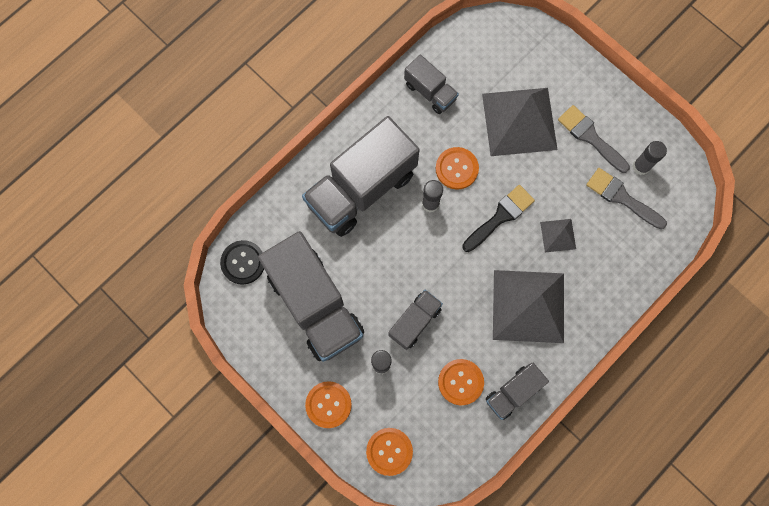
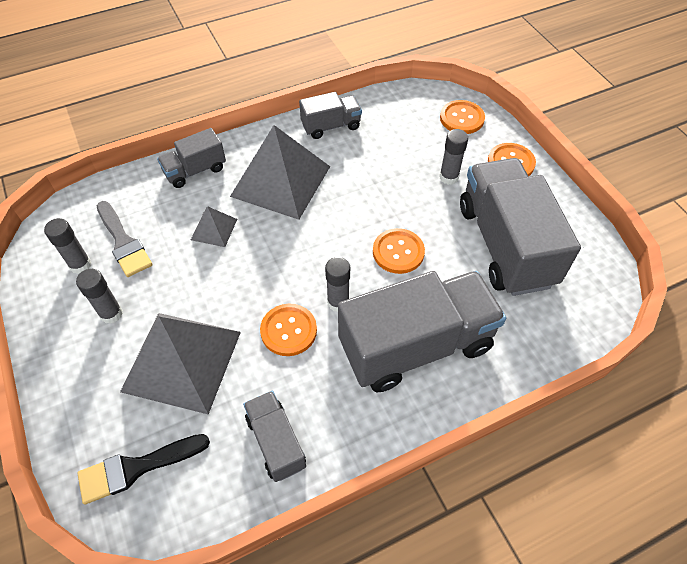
camera: 160 degrees left, 20 degrees down
(243, 262) = (584, 310): black button -> none
(414, 321) = (401, 200): grey truck -> grey truck (195, 170)
(460, 382) = (376, 145): orange button -> orange button (398, 252)
(500, 216) = (265, 265): black brush -> black brush (136, 468)
(590, 137) = (111, 313): grey brush -> grey glue stick

